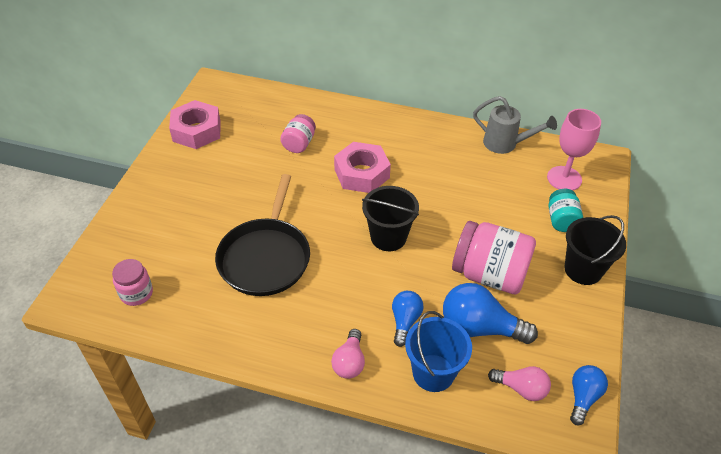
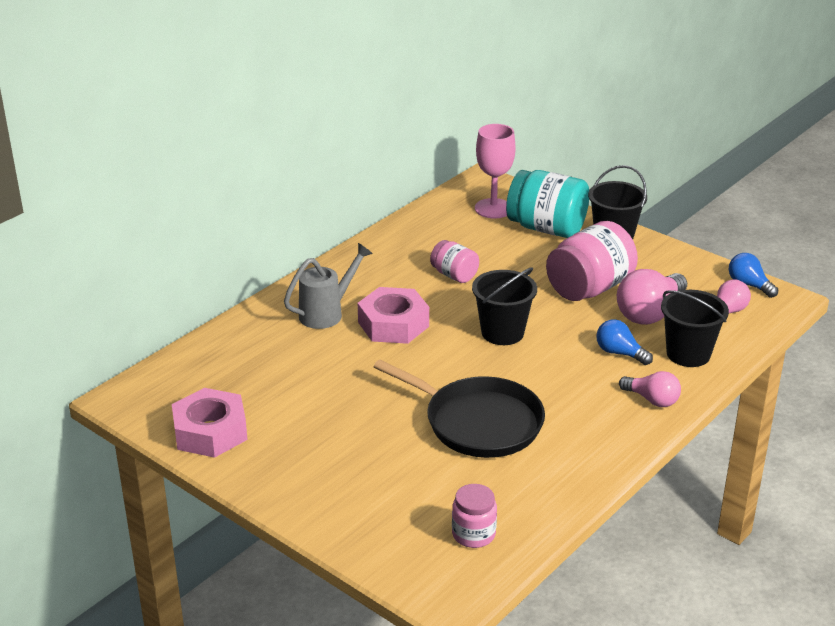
camera: 65 degrees left, 15 degrees down
(299, 144) = (306, 355): pink jar -> pink jar (454, 275)
(433, 373) = (688, 354): blue bucket -> black bucket
(479, 327) = (649, 313): blue light bulb -> pink light bulb
(506, 144) = (419, 223): grey watering can -> grey watering can (327, 313)
(561, 220) = (546, 228): turquoise jar -> turquoise jar, size x1.83

